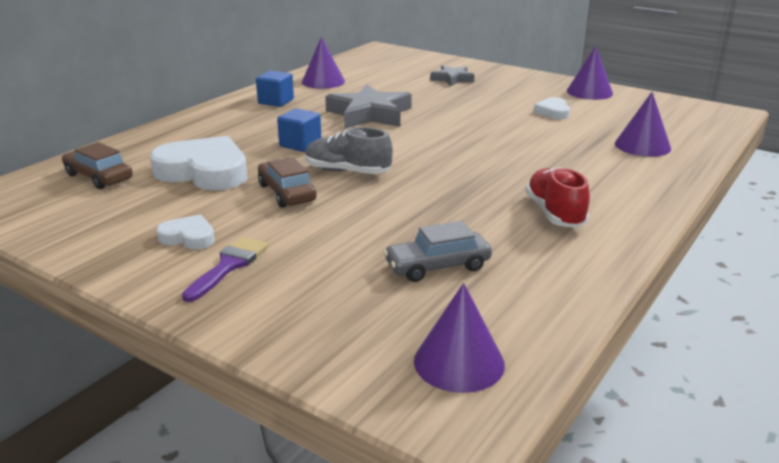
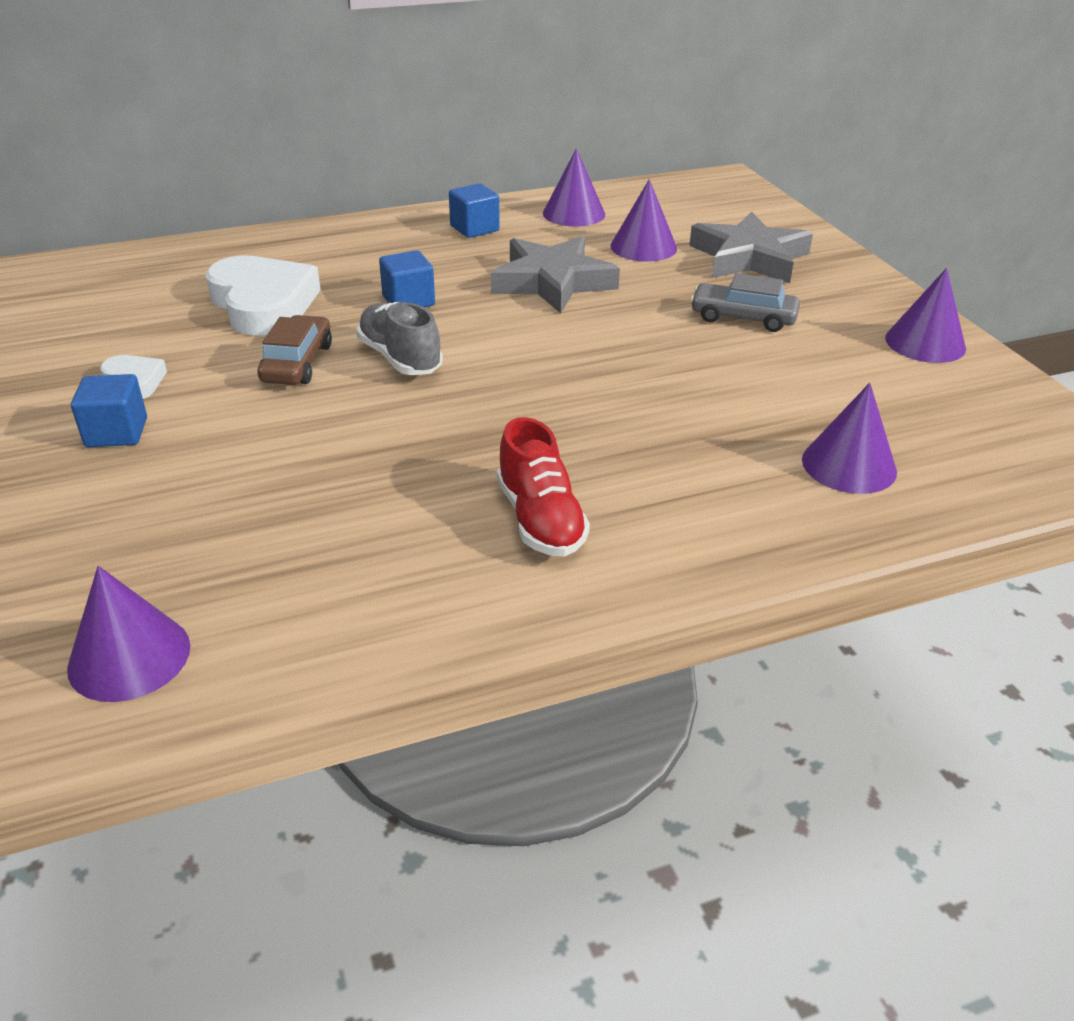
camera: 35 degrees right, 10 degrees up
(99, 177) = (167, 275): brown car -> none
(229, 266) = (116, 432): purple brush -> blue cube
(390, 87) = (643, 247): none -> purple cone
(437, 266) = (294, 528): grey car -> grey car (743, 317)
(452, 79) = (749, 258): grey star -> grey star, size x1.76
(553, 112) = (806, 359): white heart -> none
(555, 213) = (540, 519): red shoe -> red shoe turned 135 degrees clockwise

